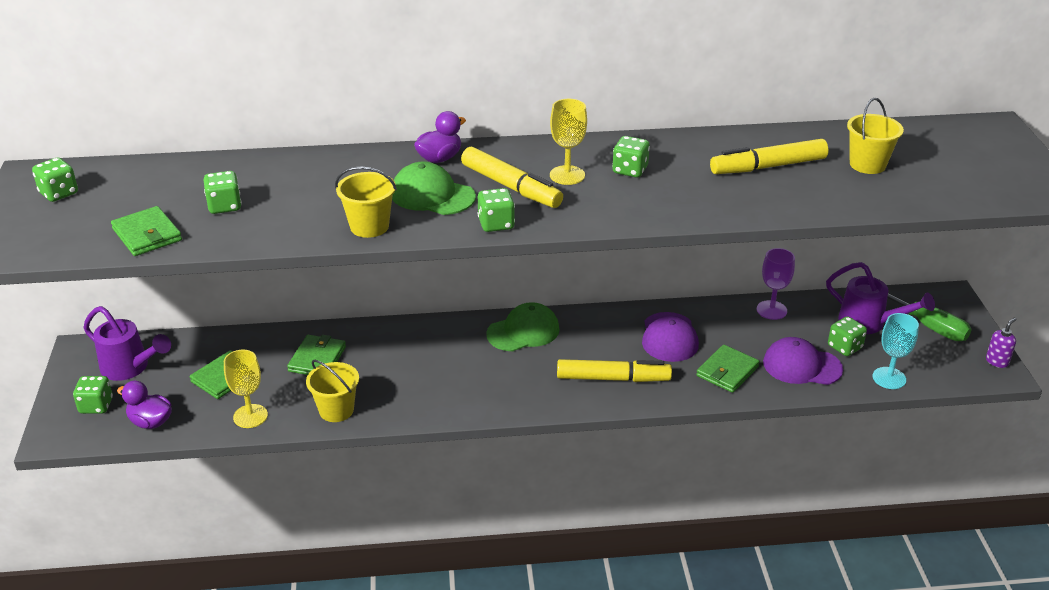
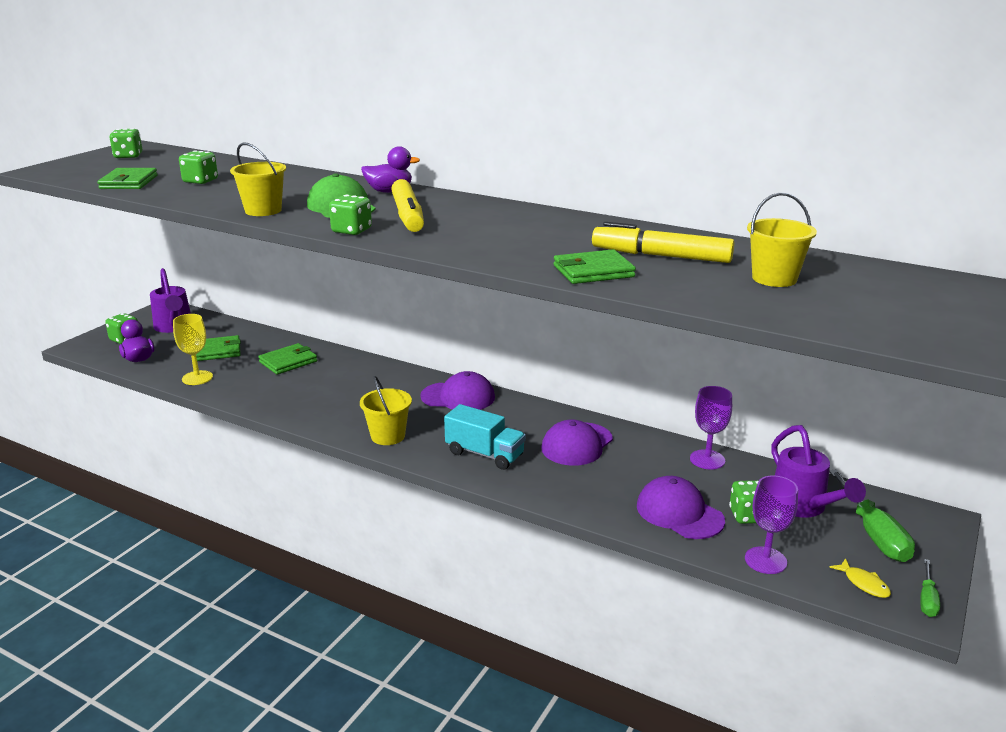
camera: 35 degrees right, 10 degrees down
(336, 410) = (253, 395): yellow bucket -> yellow bucket (388, 436)
(523, 331) = (458, 397): green cap -> purple cap
(567, 175) = (466, 220): yellow goblet -> none
(613, 378) = (484, 454): yellow marker -> turquoise truck
(630, 170) = (525, 229): green dice -> none
(727, 371) = (597, 488): green wallet -> green wallet (593, 271)
(889, 378) = (765, 560): turquoise goblet -> purple goblet
(956, 367) = (863, 583): none -> yellow fish
(997, 361) = (927, 599): purple soap dispenser -> green screwdriver

